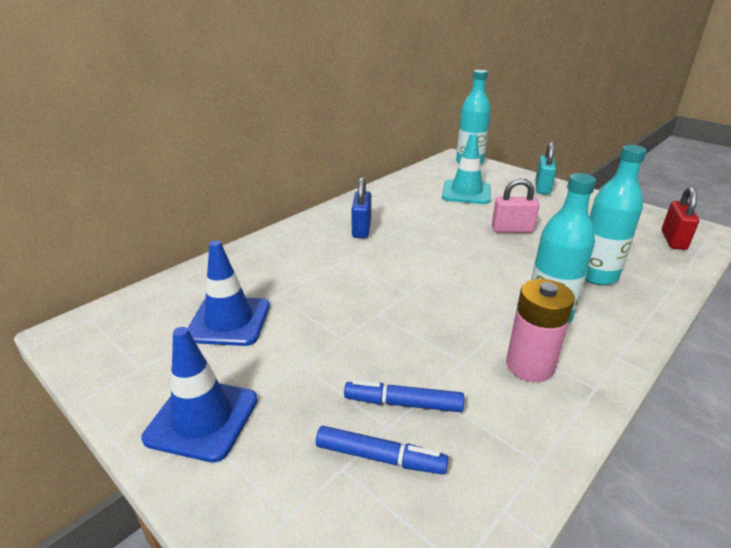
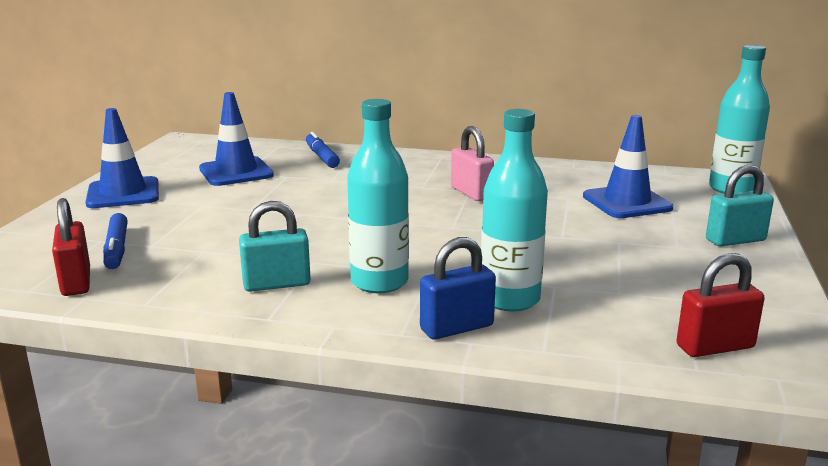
camera: 60 degrees right, 10 degrees down
(361, 229) = (445, 177): blue padlock -> blue padlock (456, 328)
(403, 403) = (182, 245): blue marker -> blue marker (322, 157)
(458, 512) = (76, 282): none -> red padlock
(466, 192) = (627, 202): turquoise traffic cone -> blue traffic cone
(512, 229) = (562, 240): pink padlock -> pink padlock (471, 193)
(529, 366) = (276, 284): pink battery -> turquoise padlock

